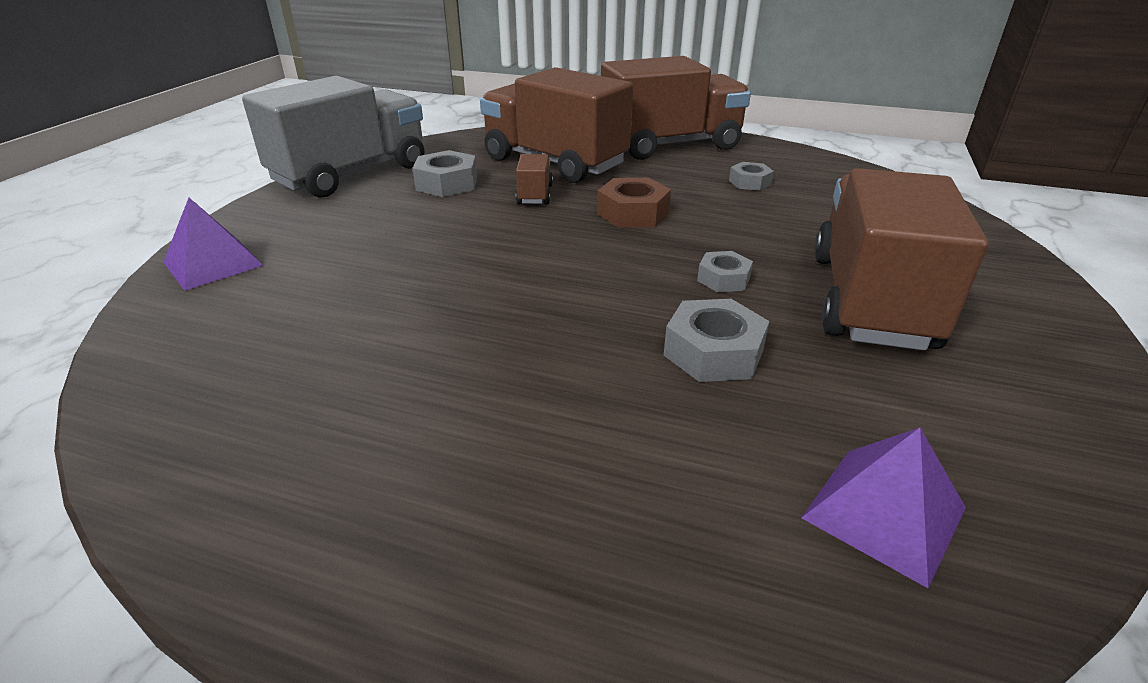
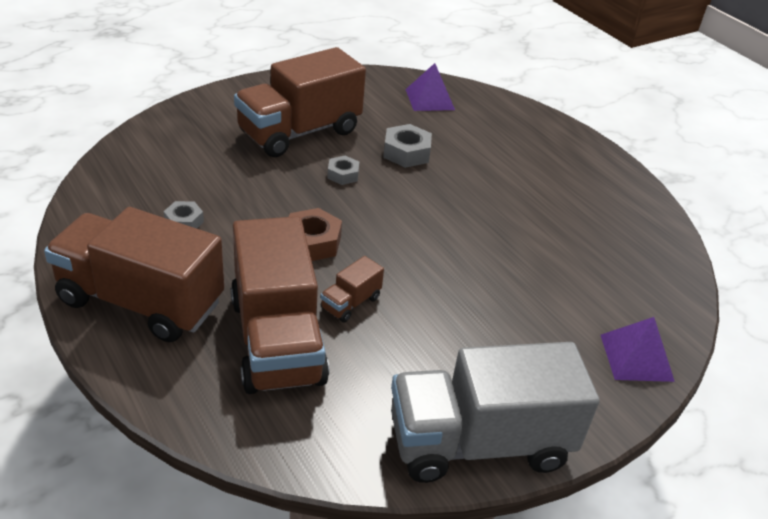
camera: 145 degrees left, 5 degrees up
(447, 183) = (403, 364): grey nut -> none

